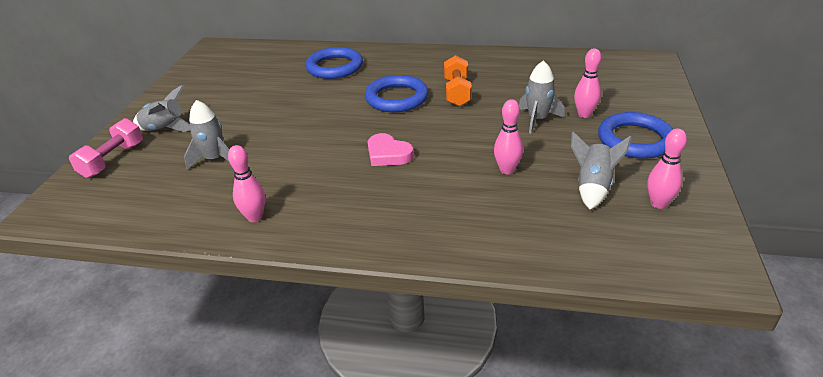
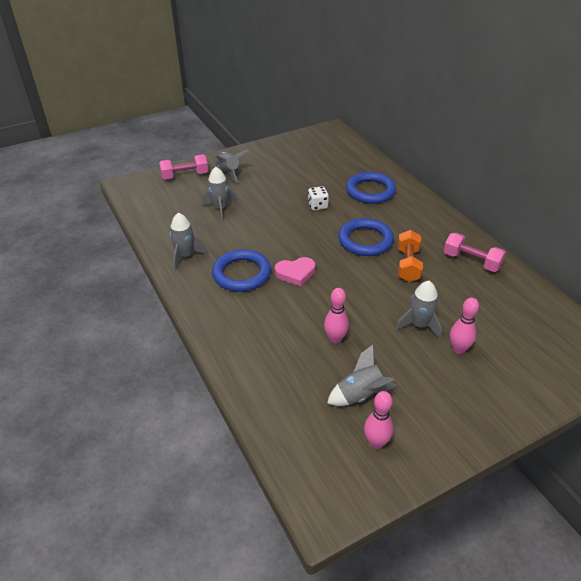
camera: 50 degrees right, 5 degrees up
(255, 217) = (185, 256): pink bowling pin -> grey rocket
(310, 101) = (317, 206): none -> white dice
(388, 154) = (295, 273): pink heart -> pink heart turned 105 degrees counterclockwise
(457, 92) = (408, 265): orange dumbbell -> orange dumbbell turned 45 degrees counterclockwise
(490, 64) = (471, 261): none -> pink dumbbell
(635, 140) = (454, 396): blue ring -> blue ring (241, 274)

